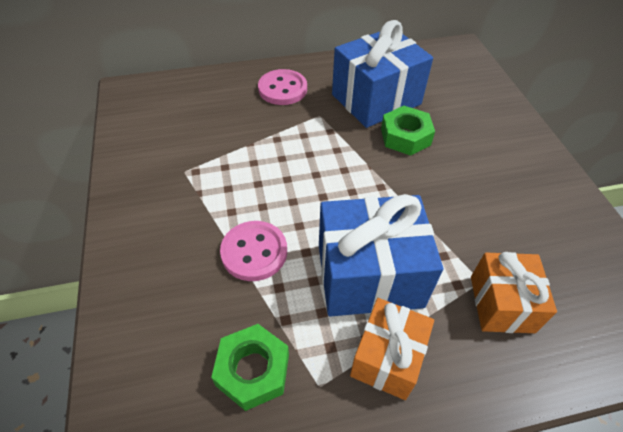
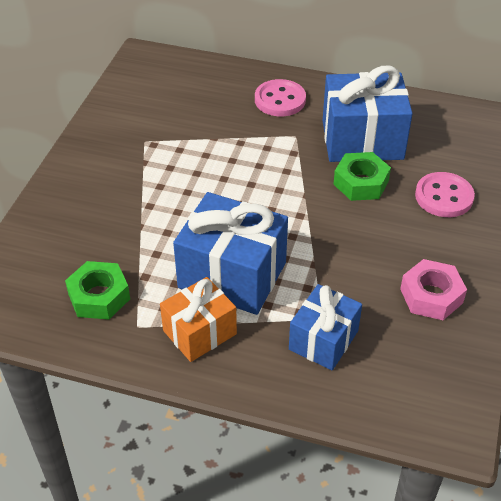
camera: 30 degrees right, 5 degrees down
(254, 252) = (156, 222): pink button -> pink button (444, 197)
(501, 304) = (323, 340): orange gift -> blue gift
(543, 215) = (431, 296): none -> pink nut

